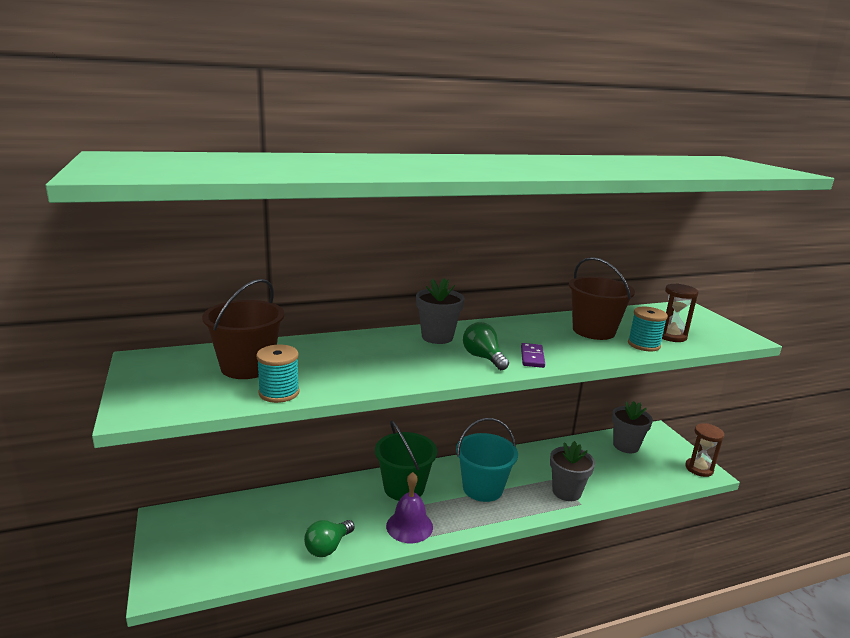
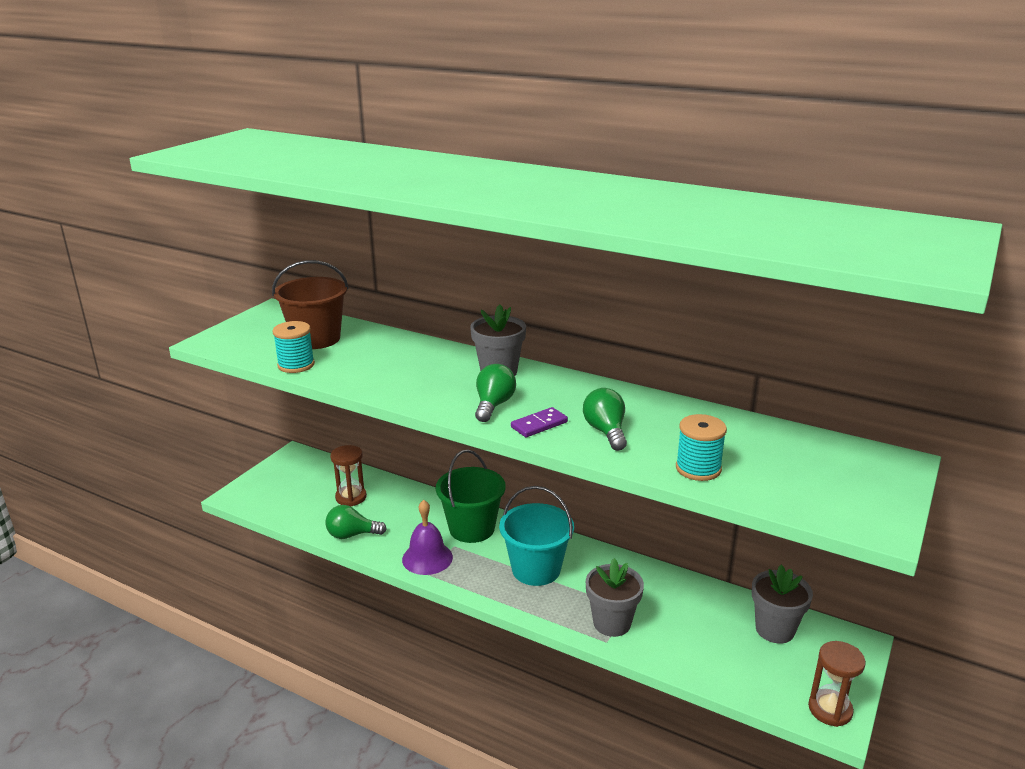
camera: 50 degrees right, 5 degrees up
(569, 345) = (606, 432): none -> green light bulb
(593, 331) = (676, 431): brown bucket -> none
(671, 336) = (764, 477): brown hourglass -> brown hourglass (351, 497)

